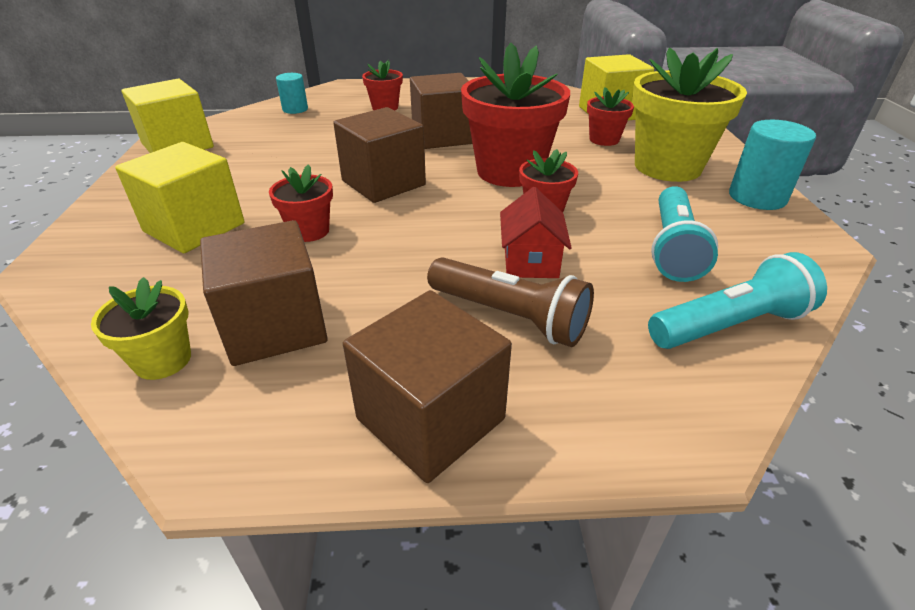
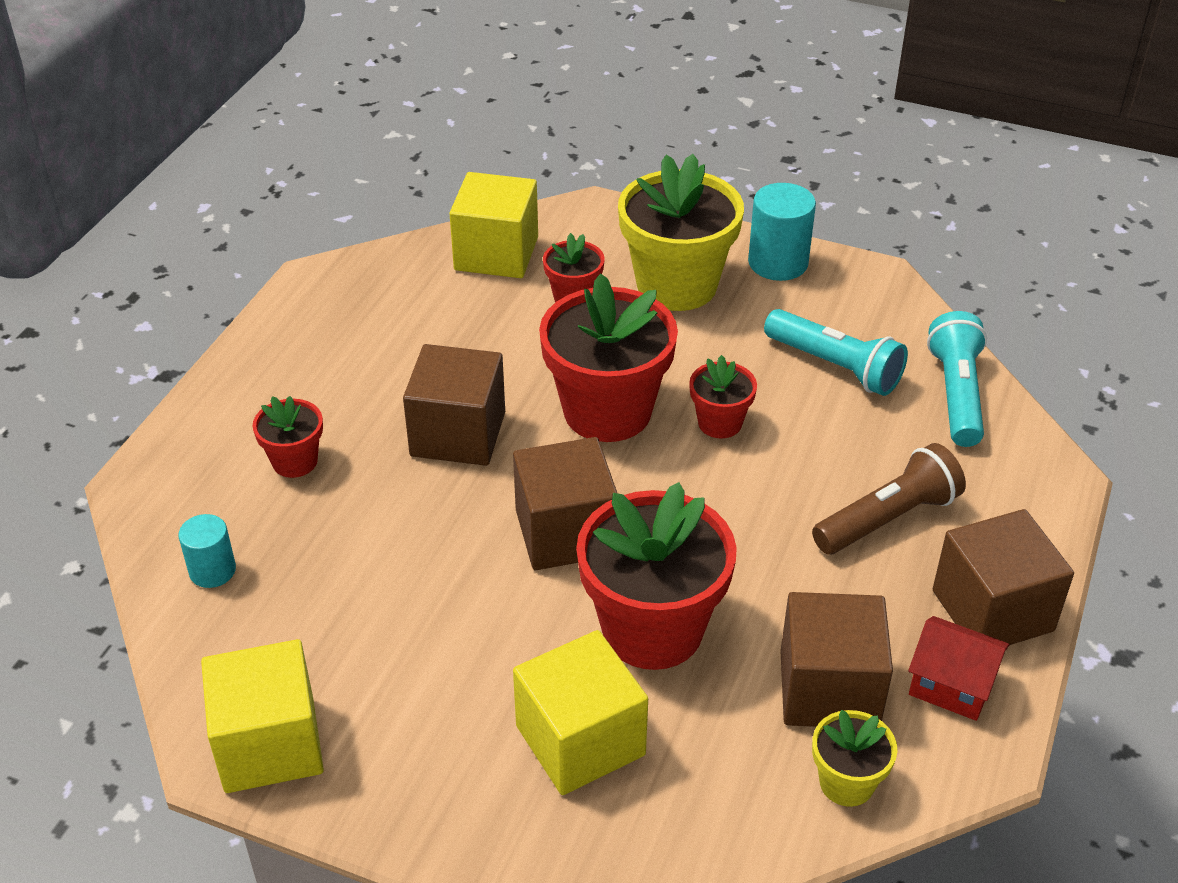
camera: 65 degrees left, 5 degrees up
(309, 231) = (652, 629): red flower pot -> red flower pot, size x2.01
(530, 261) = (808, 471): red house -> red house (951, 685)

